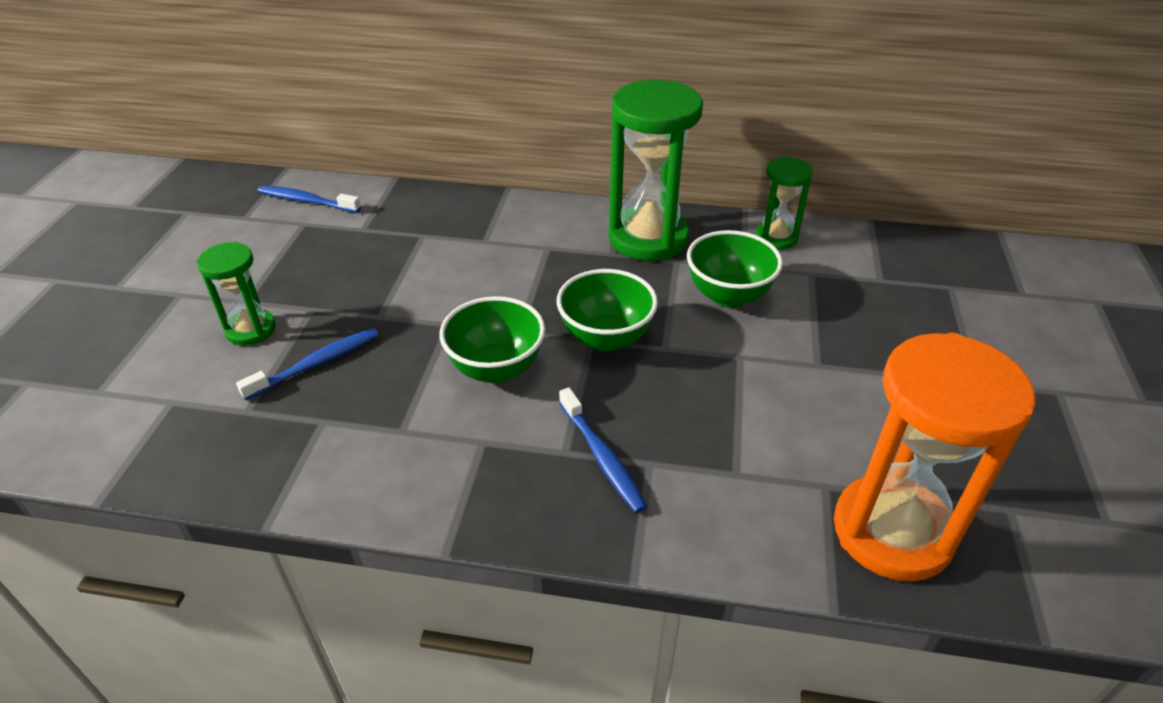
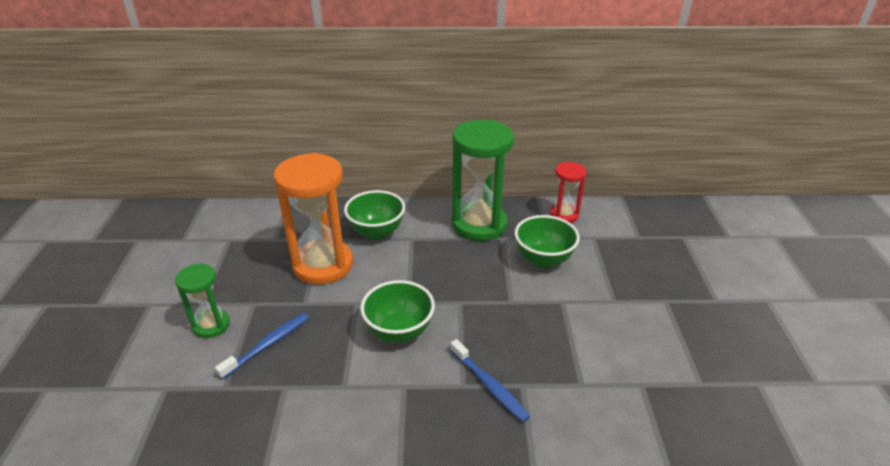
camera: 10 degrees left, 5 degrees down
(306, 201) = (227, 222): blue toothbrush -> none
(606, 338) = (469, 300): green bowl -> green bowl (376, 232)
(776, 238) = (564, 215): green hourglass -> red hourglass
(892, 531) = (690, 409): orange hourglass -> orange hourglass (323, 265)

